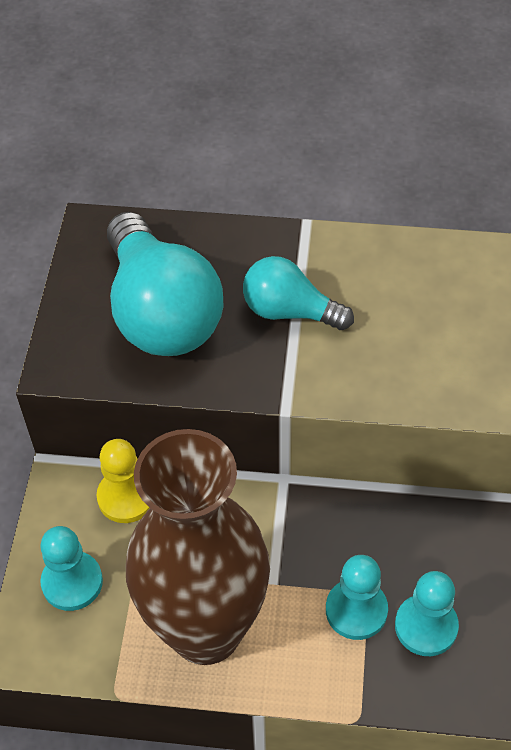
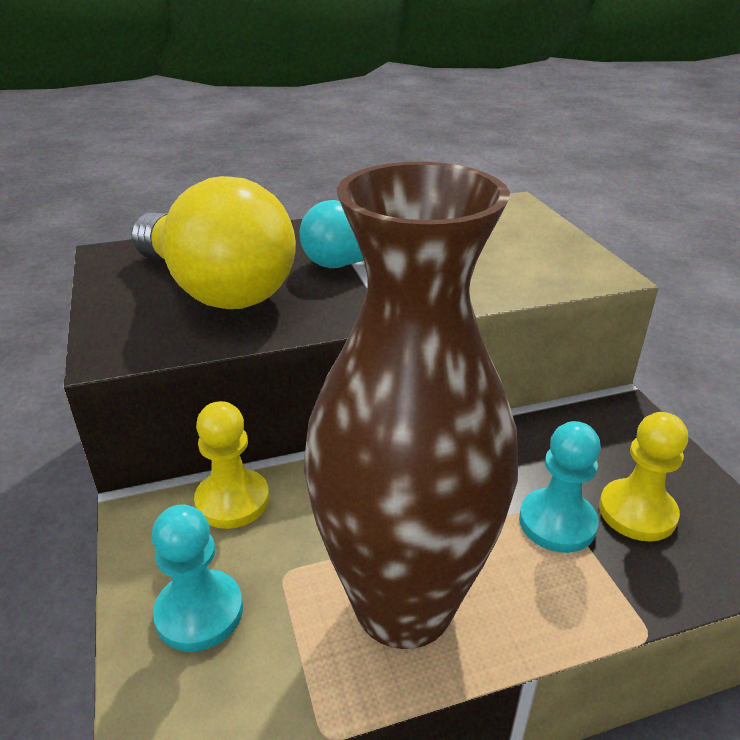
camera: 25 degrees left, 20 degrees down
(161, 312) = (217, 289): turquoise light bulb -> yellow light bulb
(426, 626) = (637, 512): turquoise pawn -> yellow pawn

